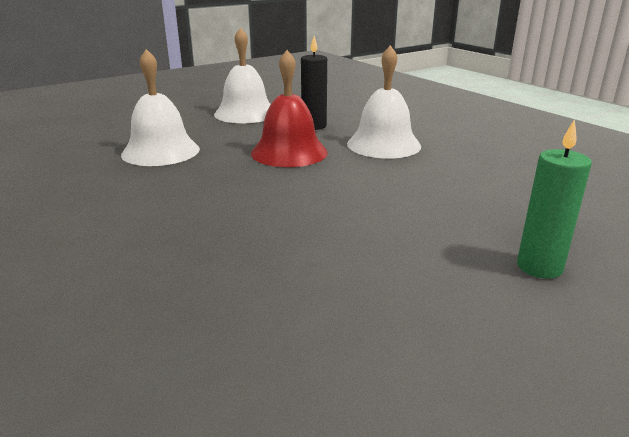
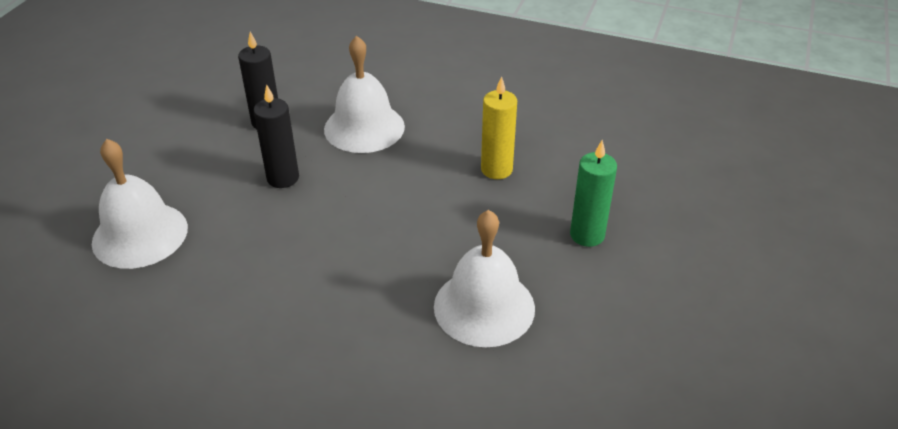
camera: 35 degrees left, 15 degrees up
(245, 113) = (164, 127): white bell -> white bell (484, 307)
(289, 152) = (283, 178): red bell -> black candle
(478, 195) = (496, 169): none -> yellow candle

